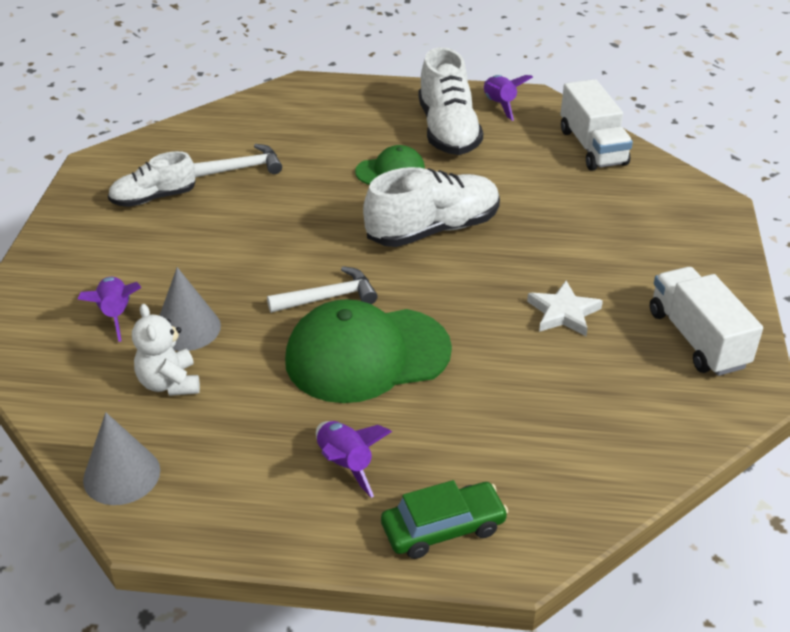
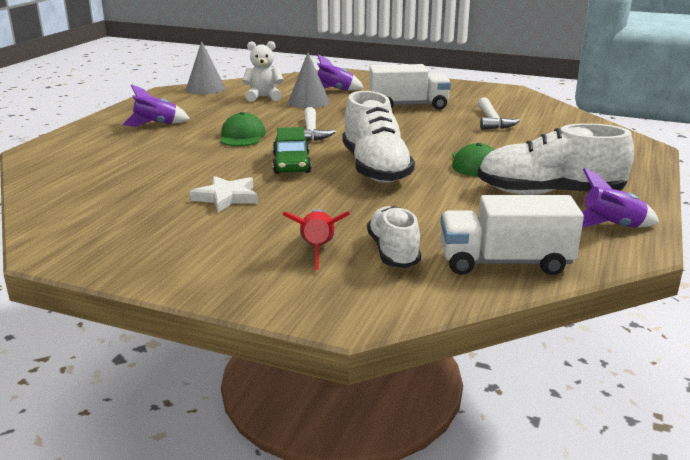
camera: 105 degrees right, 15 degrees down
(153, 198) = (458, 100): white shoe -> white shoe (393, 251)
(367, 355) = (242, 136): green cap -> green cap, size x0.52
(443, 528) = (80, 139): green car -> green car (291, 163)
(633, 233) = (317, 250): none -> red rocket
(697, 339) = (137, 244): white truck -> white truck (408, 106)

